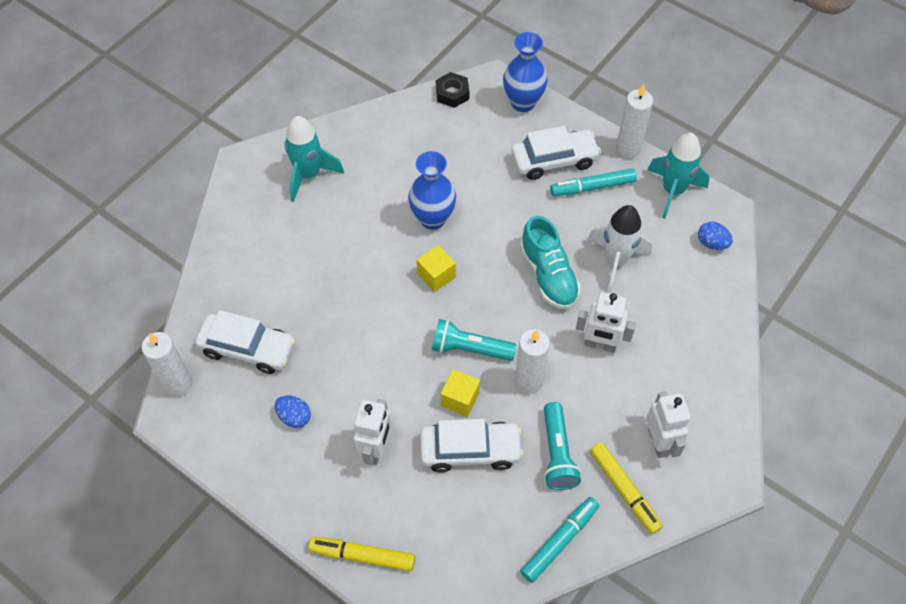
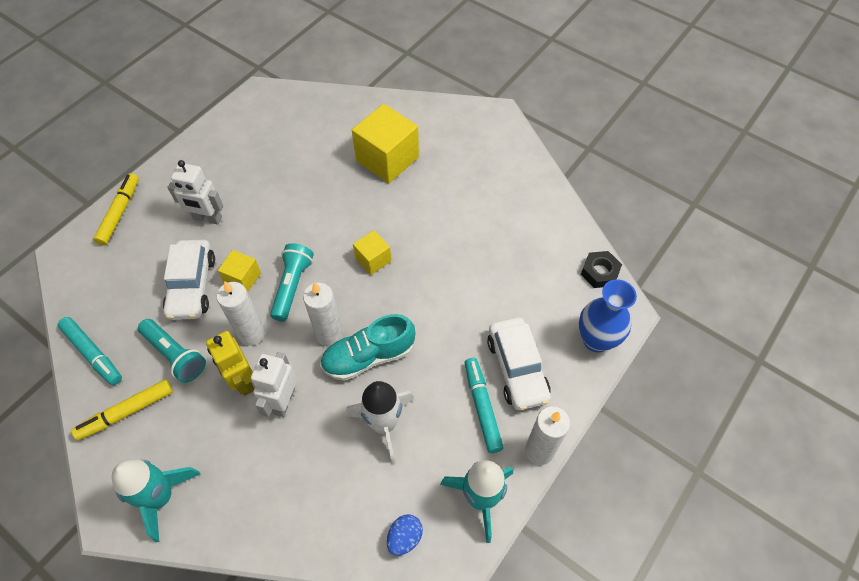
camera: 90 degrees right, 0 degrees up
(178, 384) = (284, 94): white candle -> white candle (329, 335)
(248, 348) = (310, 132): white car -> none
(294, 417) = (245, 164): blue egg -> none
(299, 266) = (387, 159): none -> yellow cube
(309, 175) = (485, 160): turquoise rocket -> turquoise rocket (161, 497)
(432, 219) = (438, 256): blue vase -> none
(557, 453) = (175, 355): turquoise flashlight -> turquoise flashlight turned 135 degrees counterclockwise
(581, 383) = (243, 381): none -> yellow robot
(659, 442) = (168, 450): white robot -> none

